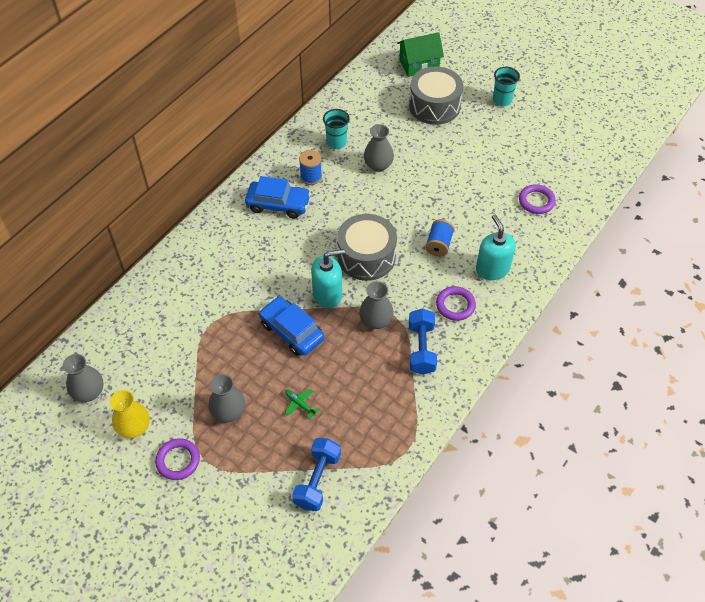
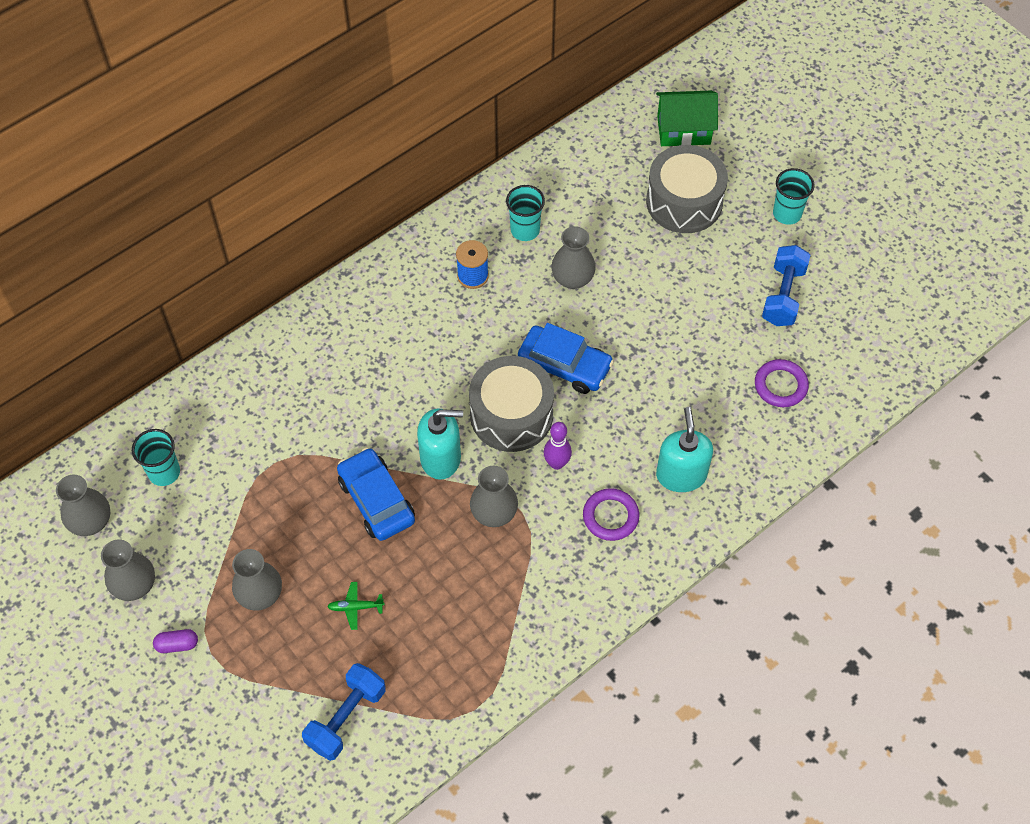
camera: 15 degrees right, 5 degrees up
(133, 347) = (164, 472): none -> turquoise cup
(134, 427) = (135, 585): yellow vase -> grey vase
(178, 460) = (177, 644): purple ring -> purple capsule
(278, 204) = (415, 307): blue car -> blue car (564, 365)
(300, 404) = (356, 607): green plane -> green plane turned 60 degrees counterclockwise
(407, 280) = (557, 463): none -> purple bowling pin
(421, 348) = (543, 568): blue dumbbell -> blue dumbbell (783, 296)
(438, 245) = (618, 420): blue spool -> none

